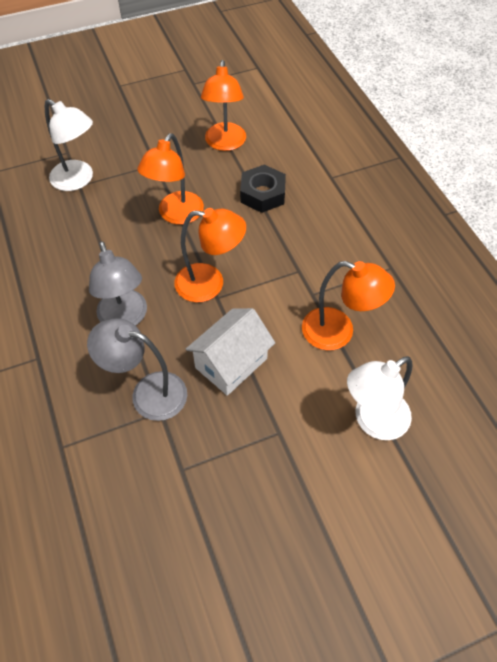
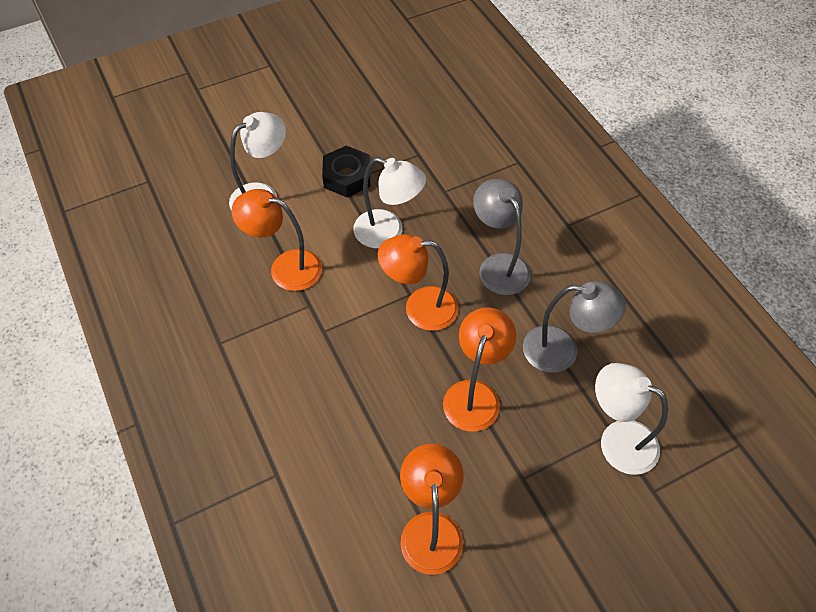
camera: 175 degrees right, 0 degrees up
(148, 393) = (459, 204): grey lamp -> grey lamp (562, 351)
(231, 363) = (388, 232): white house -> white lamp
(262, 194) = (369, 437): black nut -> black nut (347, 177)

